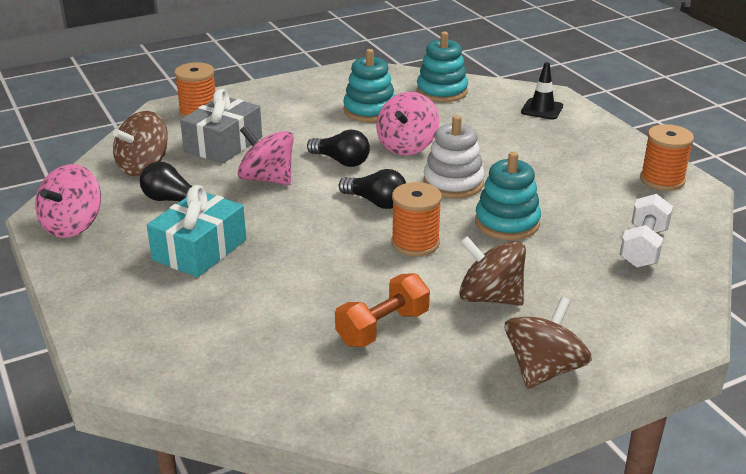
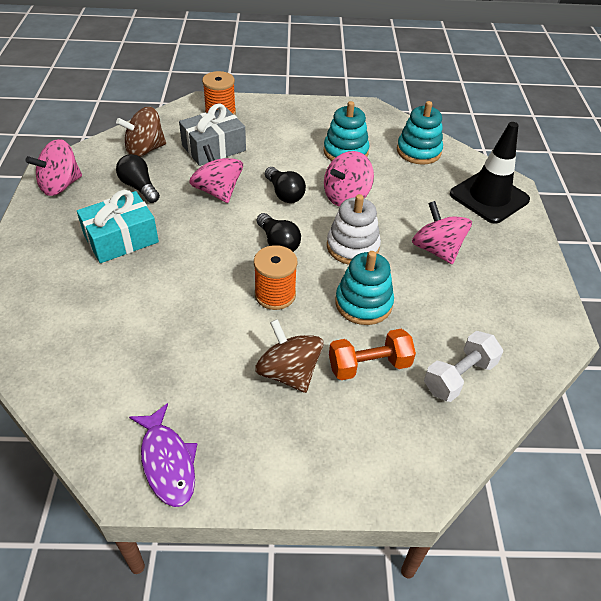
camera: 25 degrees right, 15 degrees up
(382, 328) = (185, 365): orange dumbbell -> orange dumbbell (369, 365)
(443, 406) = (167, 462): none -> purple fish
(533, 162) = (436, 249): none -> pink spinning top
(542, 109) = (489, 197): black traffic cone -> black traffic cone, size x1.85
(543, 369) = (271, 464): brown spinning top -> none
(662, 180) = (536, 311): orange spool -> none

